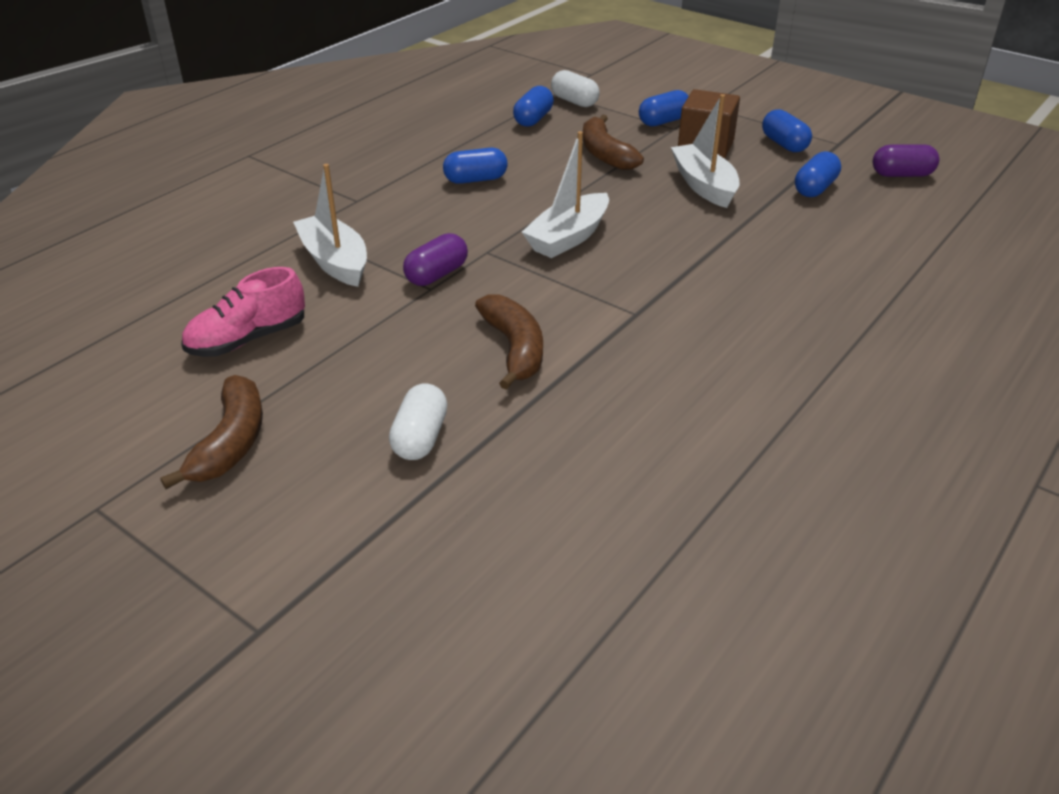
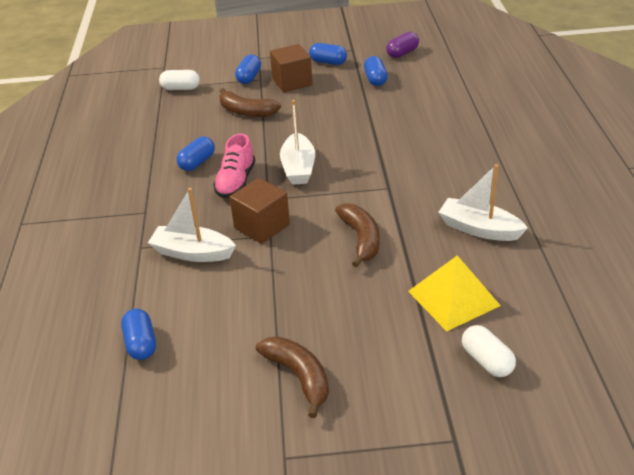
camera: 40 degrees left, 0 degrees up
(248, 339) = (215, 323): pink shoe -> pink shoe (236, 182)
(420, 438) = (385, 308): white capsule -> white capsule (487, 361)
(436, 275) = (262, 226): purple capsule -> brown cube
(511, 480) = (453, 298): none -> yellow pyramid
(514, 349) = (361, 239): brown banana -> brown banana turned 45 degrees clockwise
(533, 119) = (173, 110): blue capsule -> blue capsule (141, 344)
(704, 185) = (322, 104): white boat -> white boat (479, 229)

